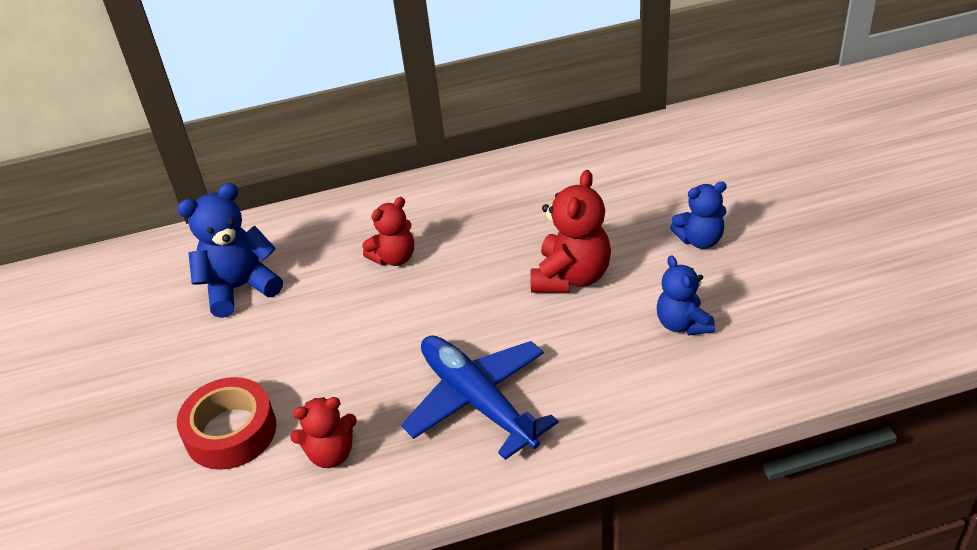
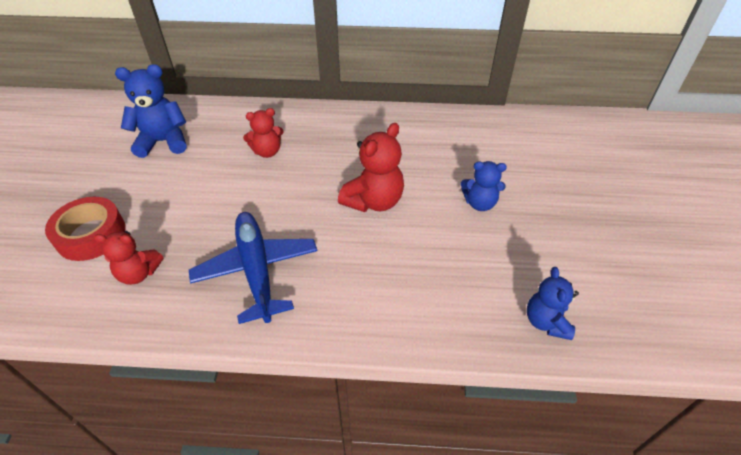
camera: 15 degrees right, 5 degrees up
(683, 324) = (433, 262): blue teddy bear -> blue teddy bear (546, 322)

